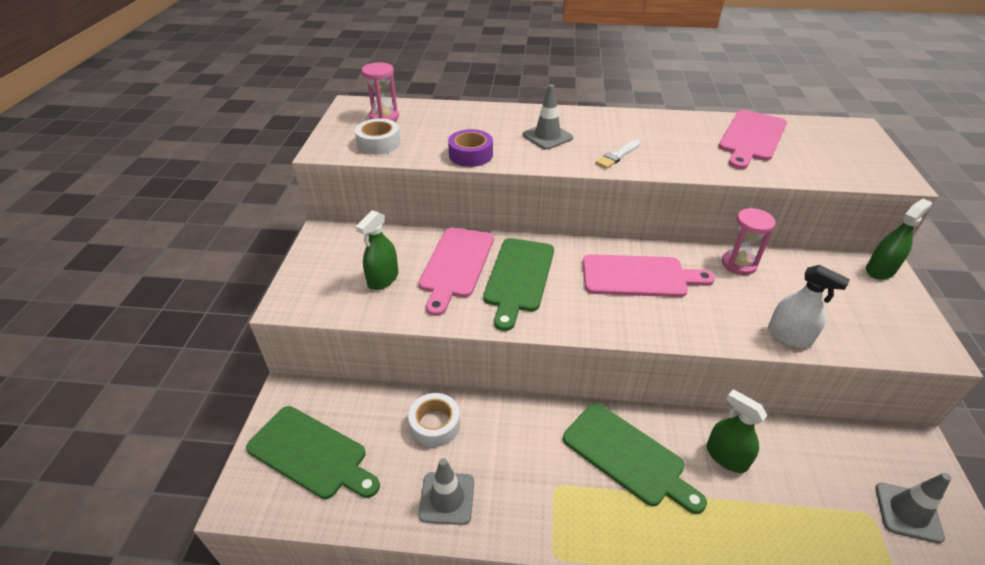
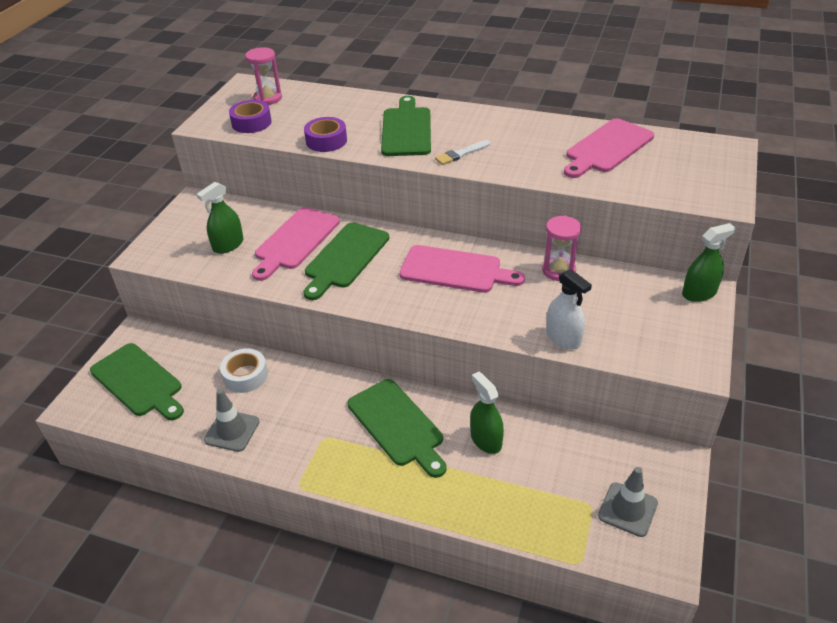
camera: 15 degrees right, 0 degrees up
(379, 143) = (251, 123): white tape -> purple tape
(547, 136) = (406, 129): grey traffic cone -> green cutting board

